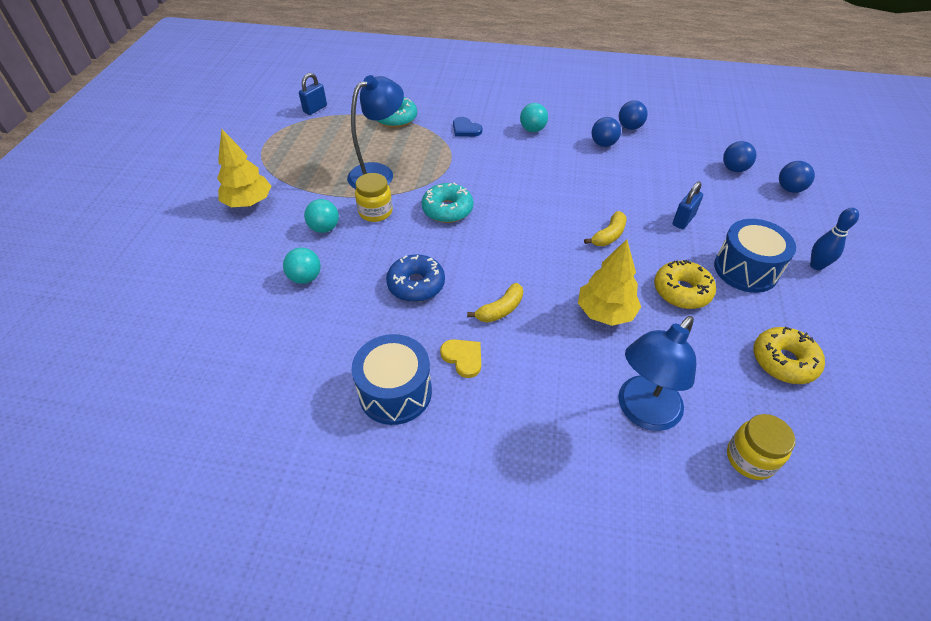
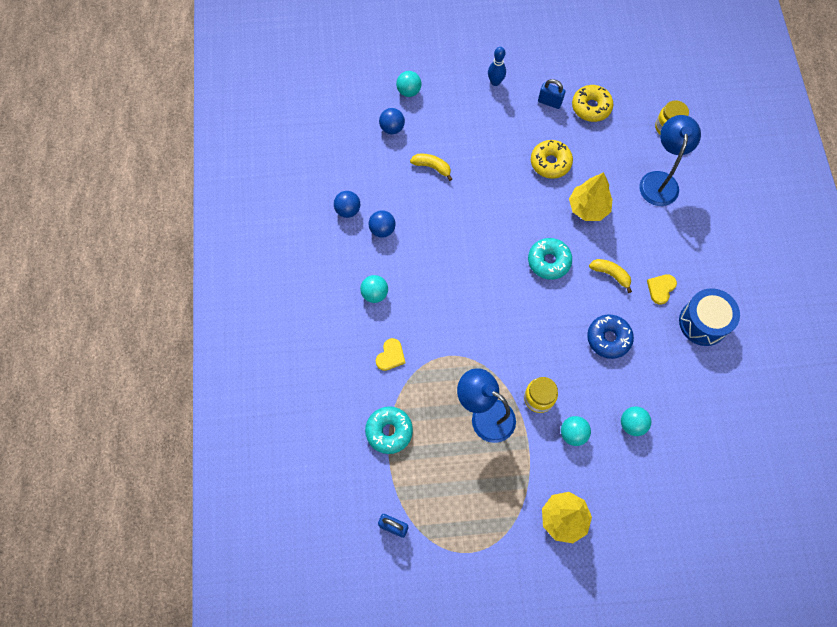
camera: 105 degrees left, 20 degrees up
(447, 210) = (516, 340): turquoise donut -> turquoise donut (549, 261)
(465, 129) = (390, 356): blue heart -> yellow heart
(608, 235) = (507, 213): yellow banana -> yellow banana (432, 167)
(642, 412) = (659, 181): blue lamp -> blue lamp turned 105 degrees counterclockwise
(683, 220) = (472, 163): blue padlock -> blue padlock (549, 102)
(745, 269) = (514, 124): blue drum -> none
(789, 189) = (409, 91): blue ball -> turquoise ball

